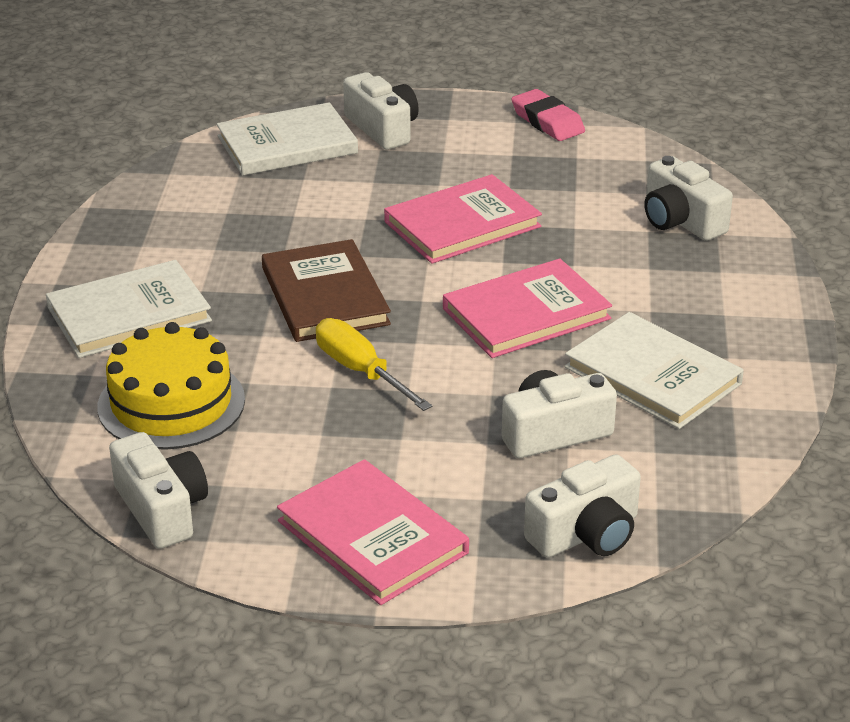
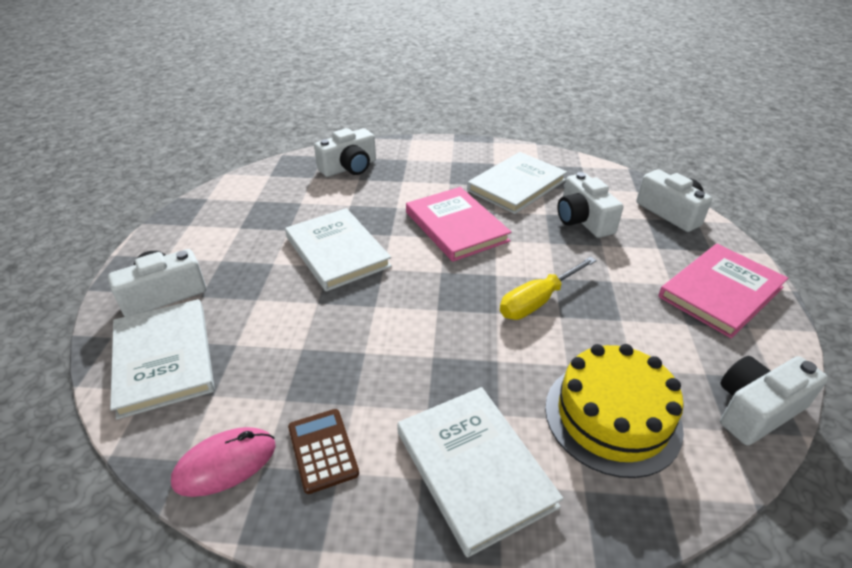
camera: 90 degrees left, 5 degrees up
(161, 192) = (225, 464): none -> pink mouse
(165, 236) = (322, 450): none -> brown calculator
(324, 296) = (437, 323): brown book -> none
(462, 224) = (337, 252): pink book -> white book
(547, 121) = (197, 210): pink eraser -> none

